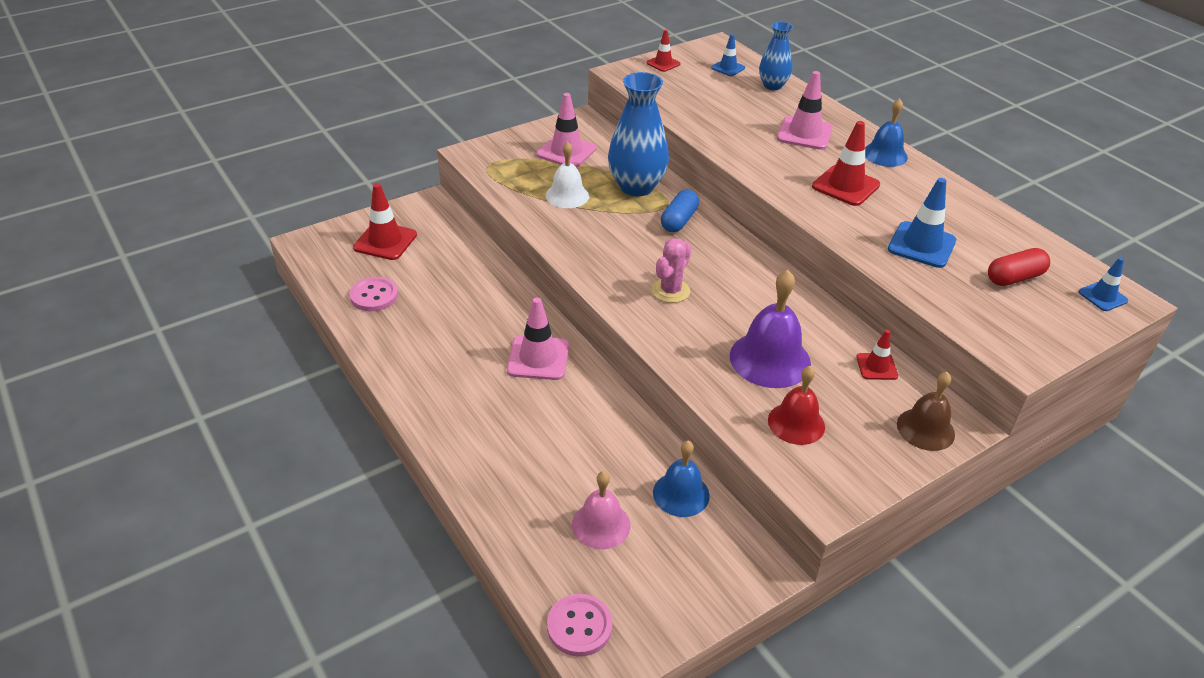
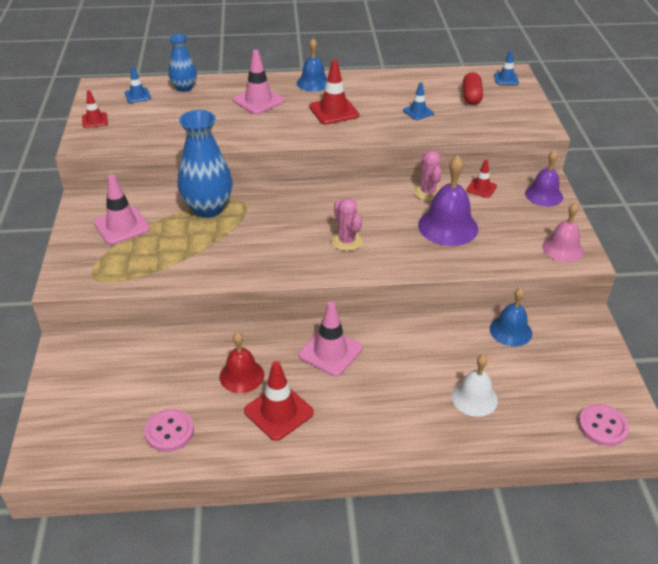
camera: 60 degrees left, 0 degrees up
(385, 241) = (94, 398): red traffic cone -> red traffic cone (278, 412)
(567, 195) = (184, 248): white bell -> white bell (474, 398)
(601, 525) = (519, 381): pink bell -> pink bell (562, 248)
(679, 221) = (269, 205): blue capsule -> none
(796, 423) = (512, 241): red bell -> red bell (241, 375)
(819, 324) = (428, 192): none -> pink cactus
(921, 245) = (418, 112): blue traffic cone -> blue traffic cone, size x0.59
(925, 429) = (544, 195): brown bell -> purple bell

